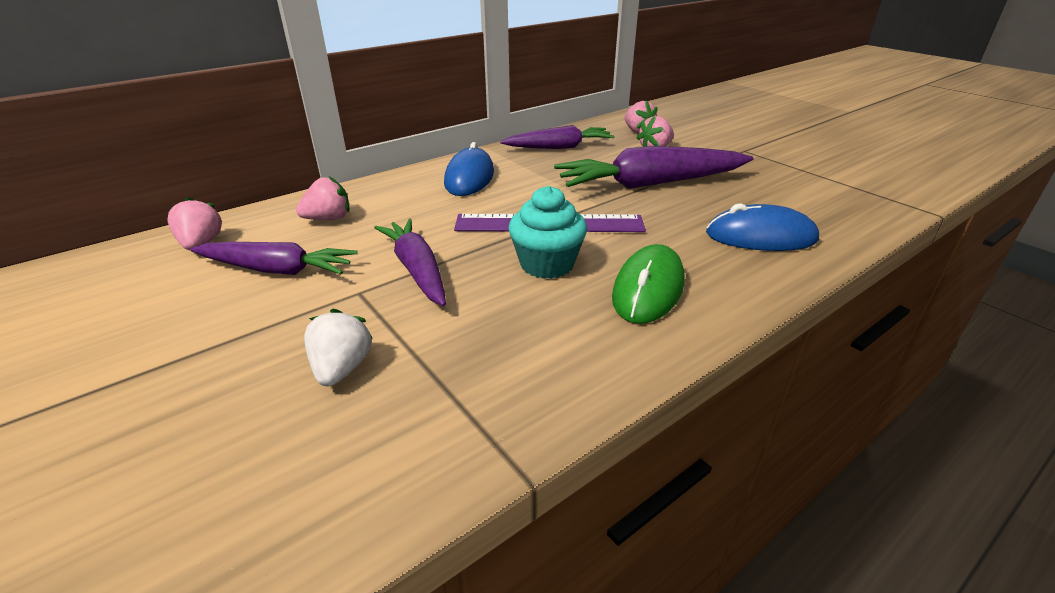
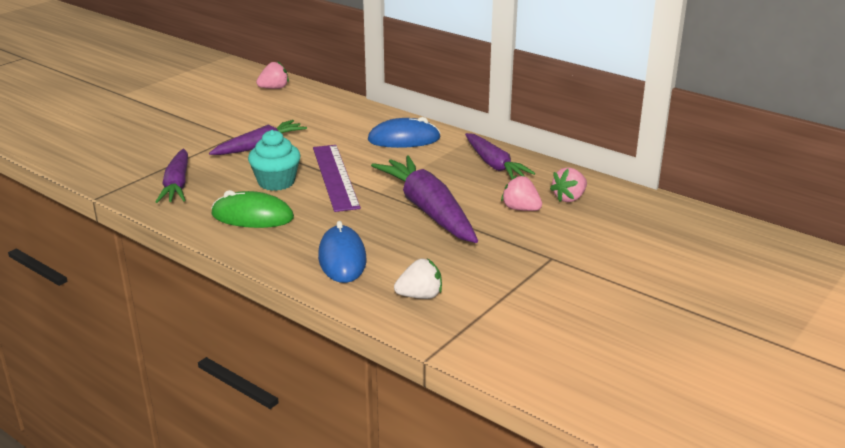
camera: 75 degrees right, 5 degrees down
(277, 270) = (251, 112): purple carrot -> purple carrot (177, 185)
(328, 219) = (317, 110): pink strawberry -> none
(342, 368) = (166, 147): white strawberry -> white strawberry (420, 296)

